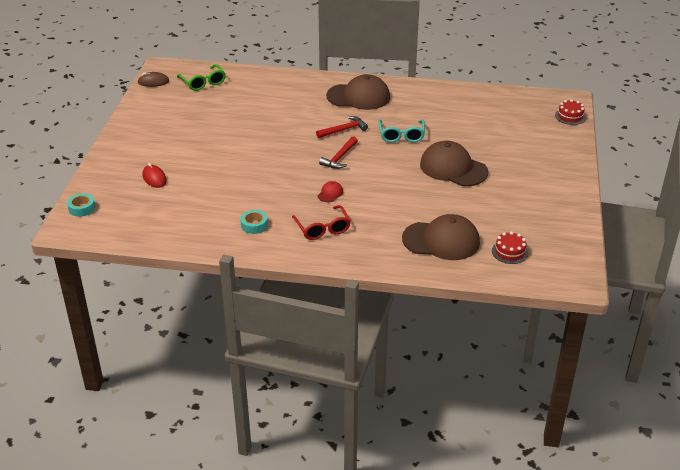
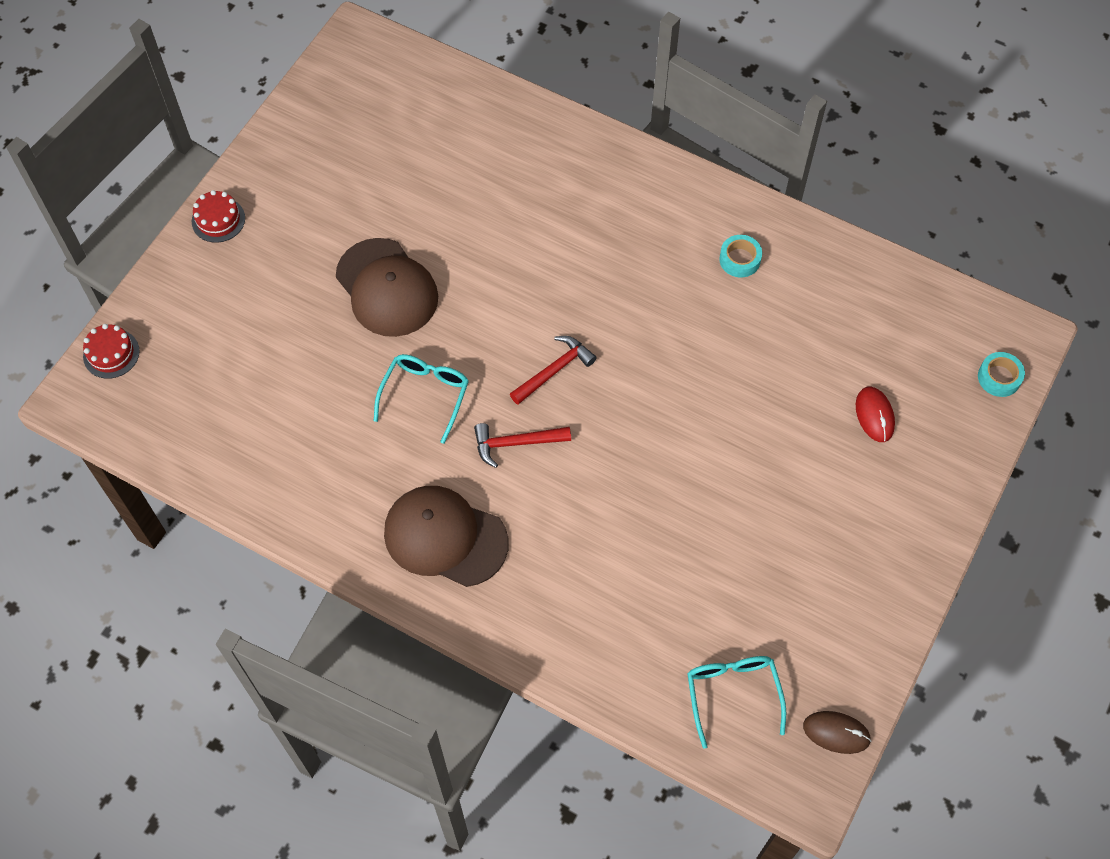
camera: 160 degrees left, 25 degrees up
(203, 82) = (732, 694): green glasses -> turquoise glasses
(322, 228) = (642, 223): red glasses -> none
(330, 193) = (603, 291): red cap -> none
(441, 241) = (488, 151): brown cap -> none
(510, 252) = (409, 106): red cake -> red cake (218, 220)

